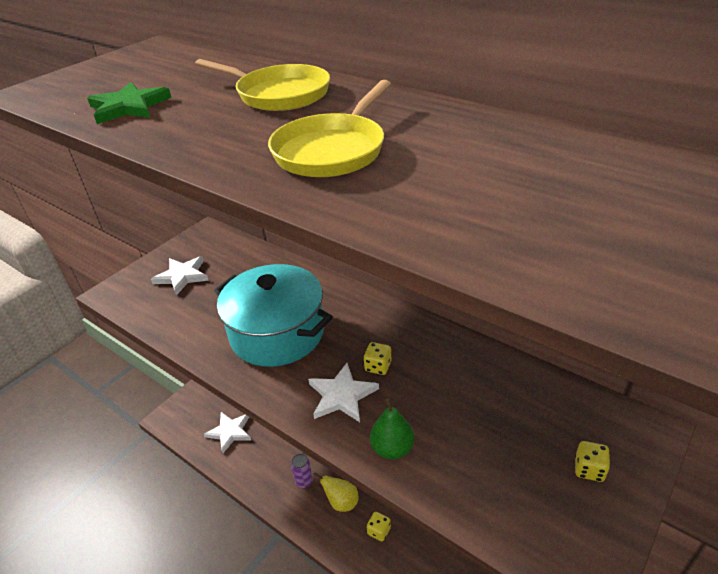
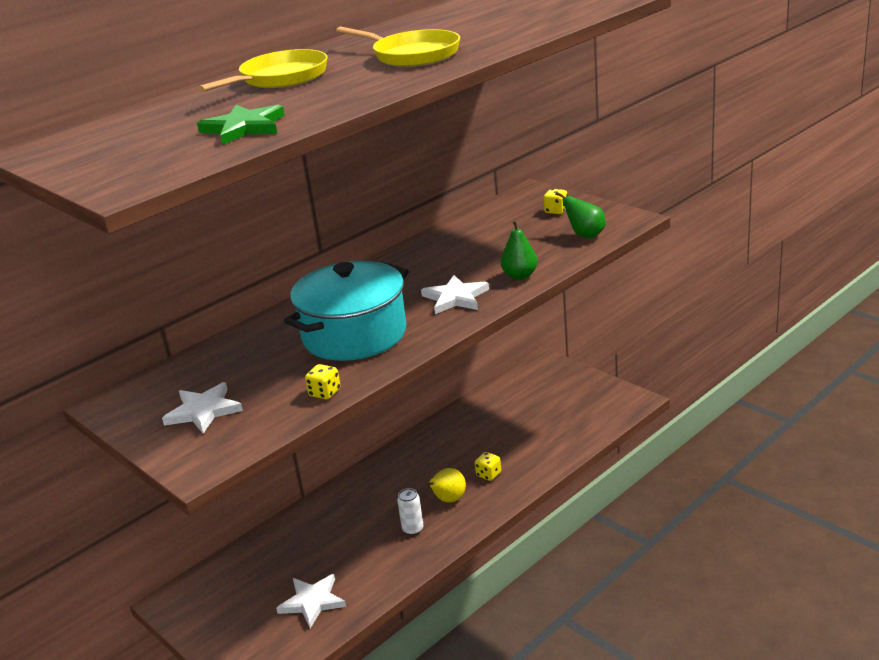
camera: 80 degrees left, 10 degrees down
(304, 481) = (413, 529): purple can -> white can
(378, 366) = (427, 282): yellow dice -> yellow dice (325, 393)
(515, 514) = (585, 235): none -> green pear

